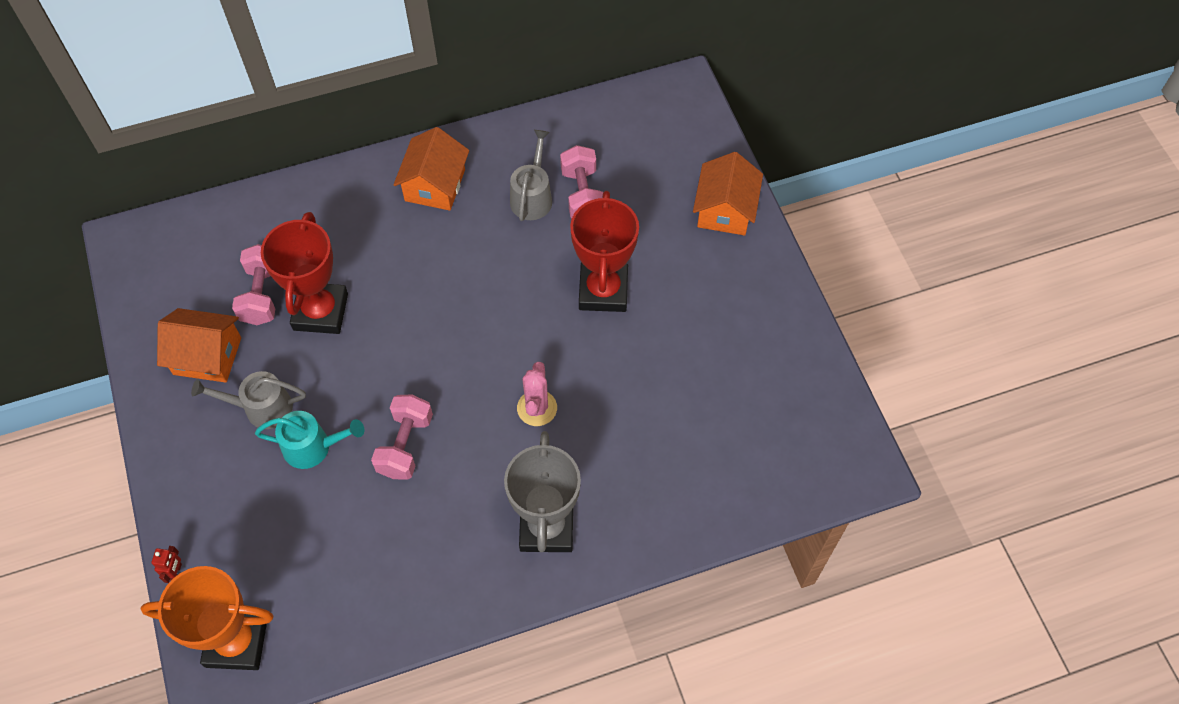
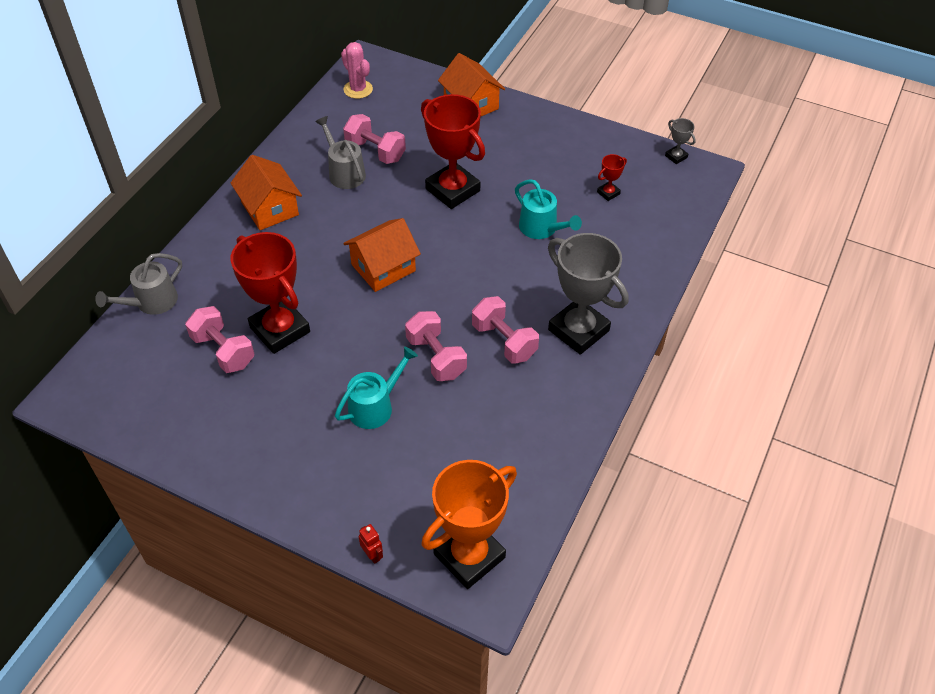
camera: 45 degrees left, 10 degrees down
(207, 356) = (227, 415): orange house -> orange house (383, 268)
(262, 408) = (309, 413): grey watering can -> grey watering can (152, 302)
(474, 480) = (504, 341): none -> pink dumbbell
(537, 408) = (492, 276): pink cactus -> pink cactus (358, 89)
(635, 397) = (541, 228): none -> turquoise watering can
(740, 412) = (608, 193): none -> red trophy
(856, 429) = (676, 156): none -> grey trophy

